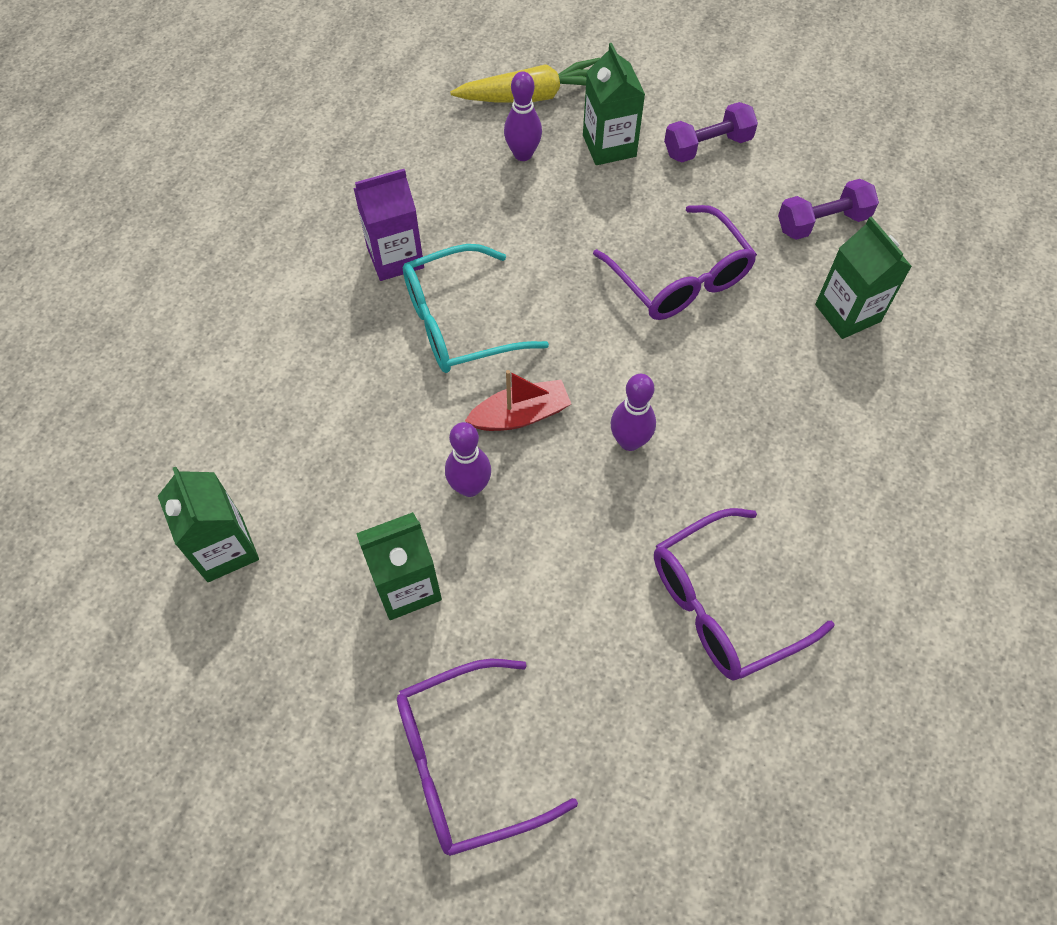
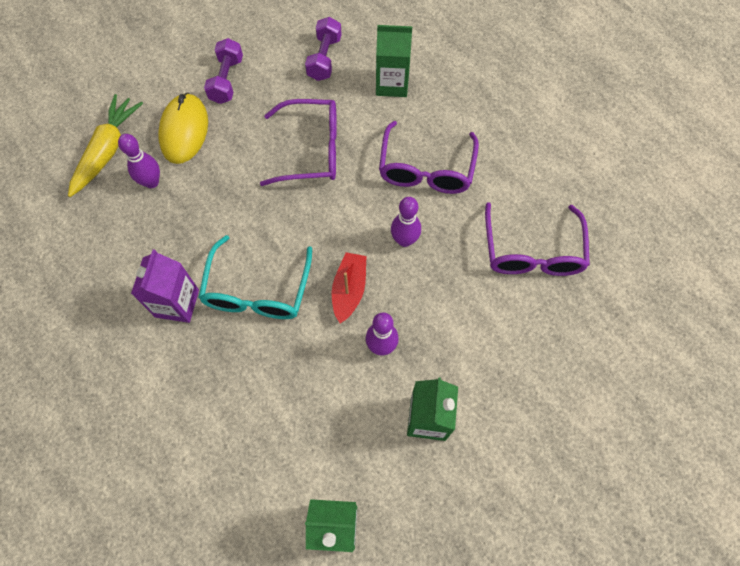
camera: 60 degrees left, 5 degrees up
(465, 763) = (557, 441): purple glasses -> purple glasses (426, 169)
(609, 146) = (184, 130): green carton -> yellow mouse

